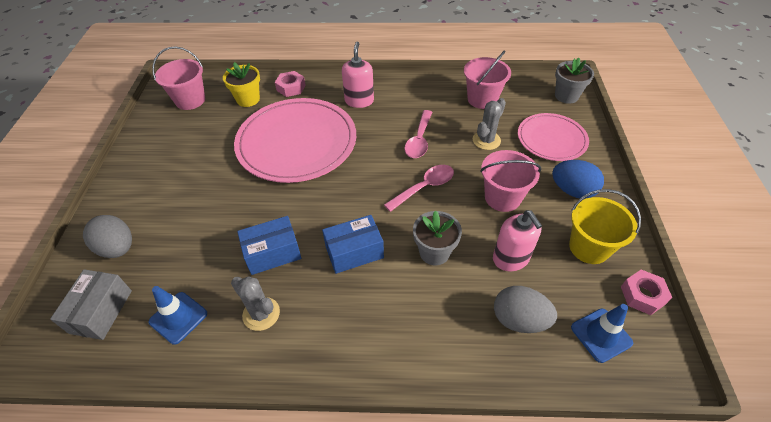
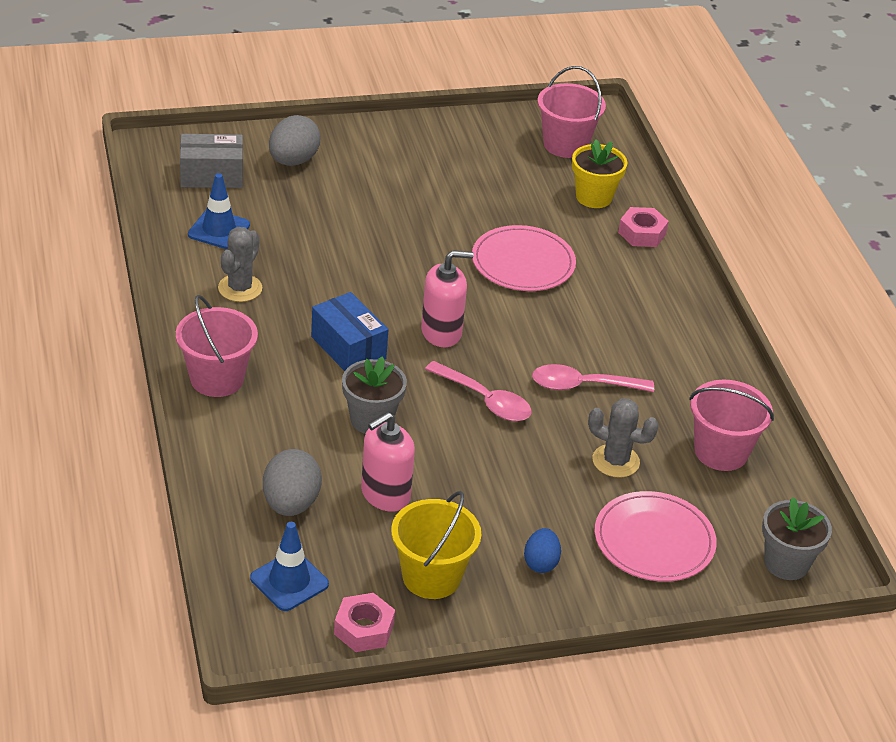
camera: 70 degrees right, 10 degrees down
(272, 253) = (324, 280): blue box -> none
(297, 142) = (523, 262): pink plate -> pink plate, size x0.57
(359, 101) = (646, 310): pink soap dispenser -> pink soap dispenser (441, 332)
(502, 198) = (495, 483): pink bucket -> pink bucket (217, 379)
(572, 191) = (540, 563): blue egg -> blue egg, size x0.62

